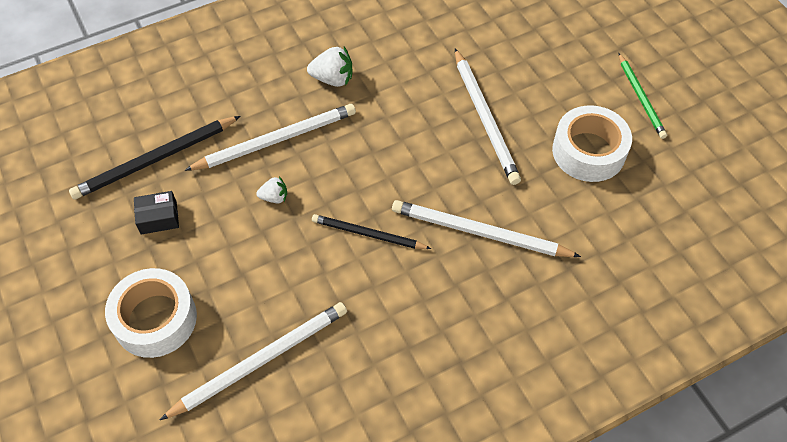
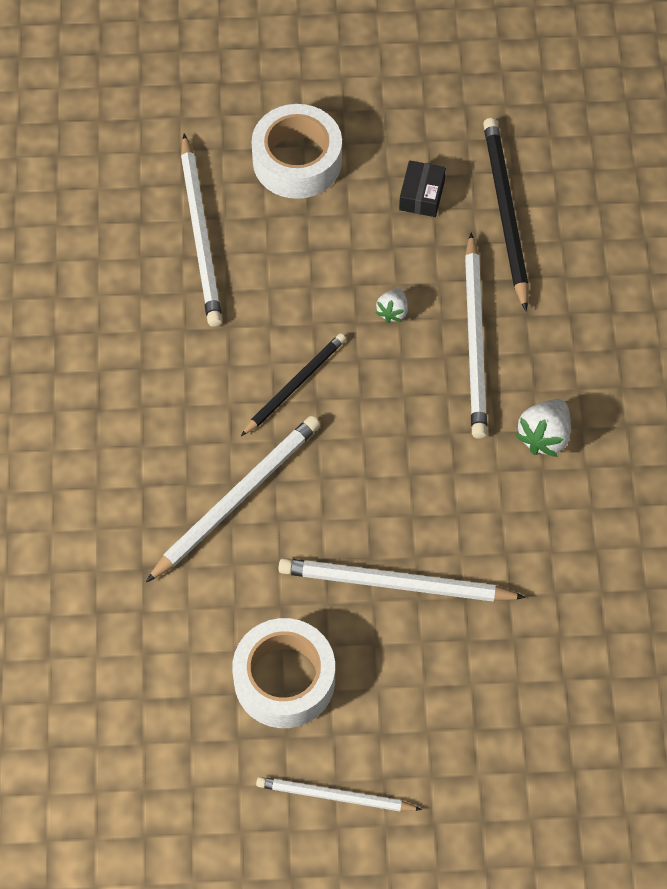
camera: 115 degrees right, 5 degrees up
(641, 98) = (334, 796): green pencil -> white pencil

